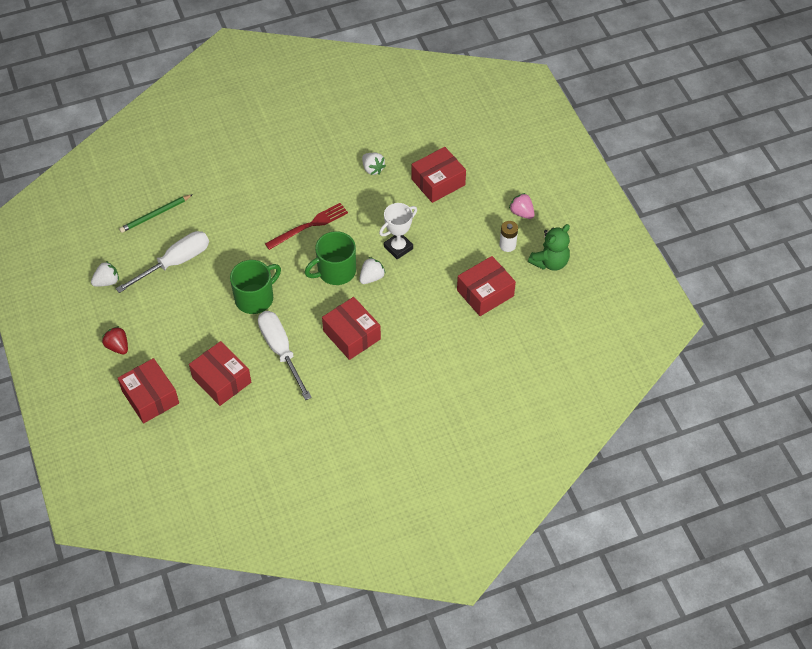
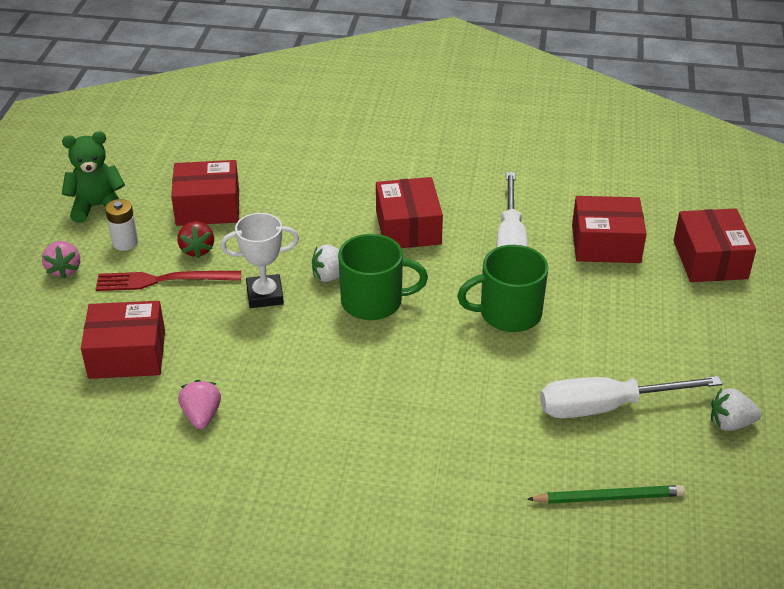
camera: 150 degrees left, 15 degrees down
(118, 346) = (738, 331): red strawberry -> red strawberry (197, 249)
(221, 380) = (605, 244): red box -> red box turned 75 degrees counterclockwise
(309, 226) = (366, 374): red fork -> red fork (163, 280)
(372, 169) = (202, 416): white strawberry -> pink strawberry

